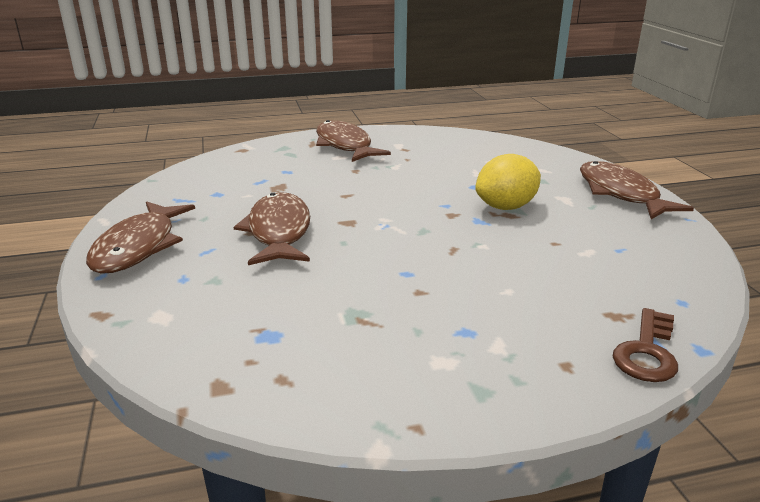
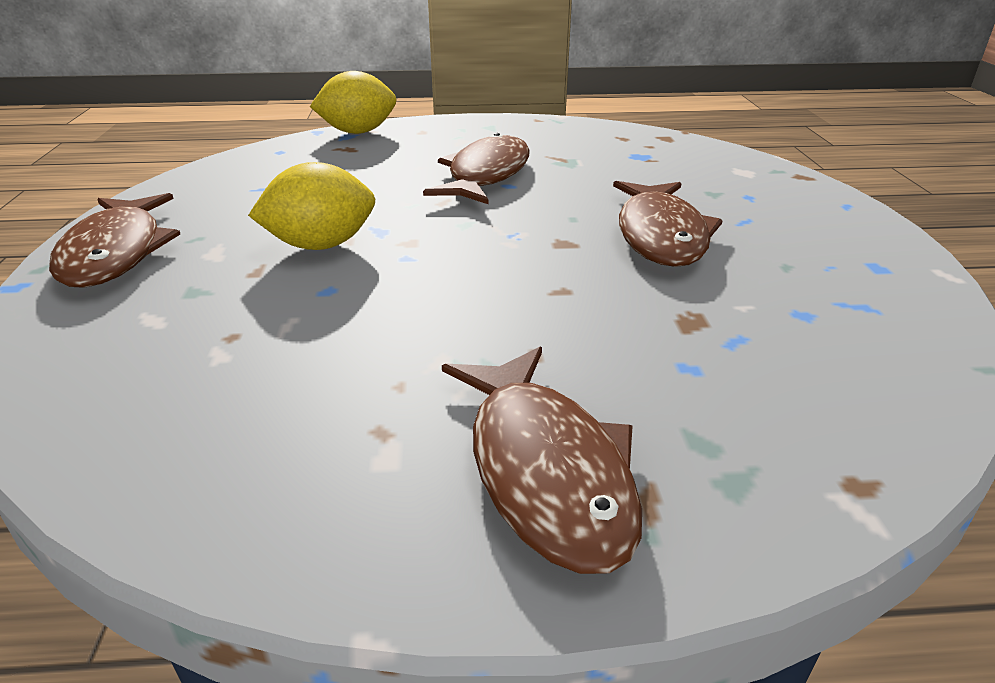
camera: 170 degrees left, 5 degrees up
(139, 247) = (839, 230): brown fish -> brown fish (486, 175)
(647, 352) = (358, 132): brown key -> yellow lemon

